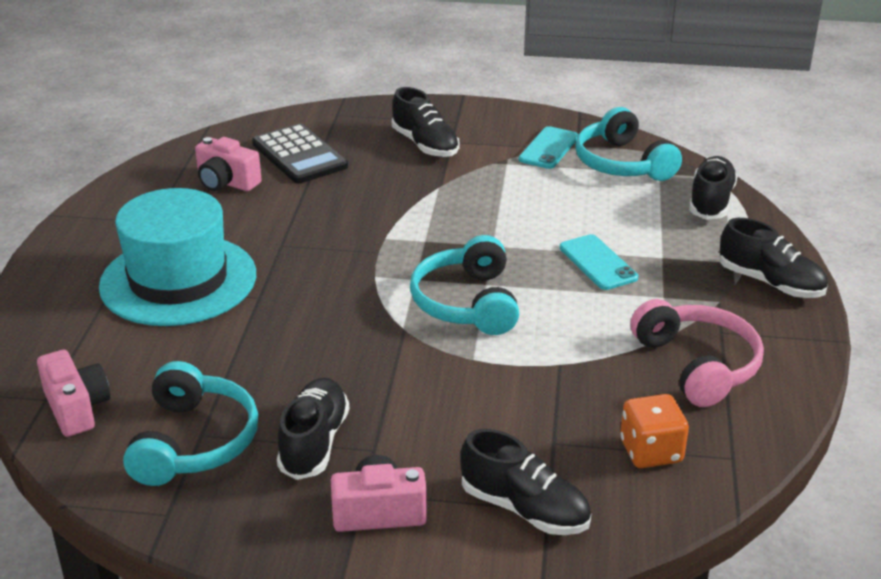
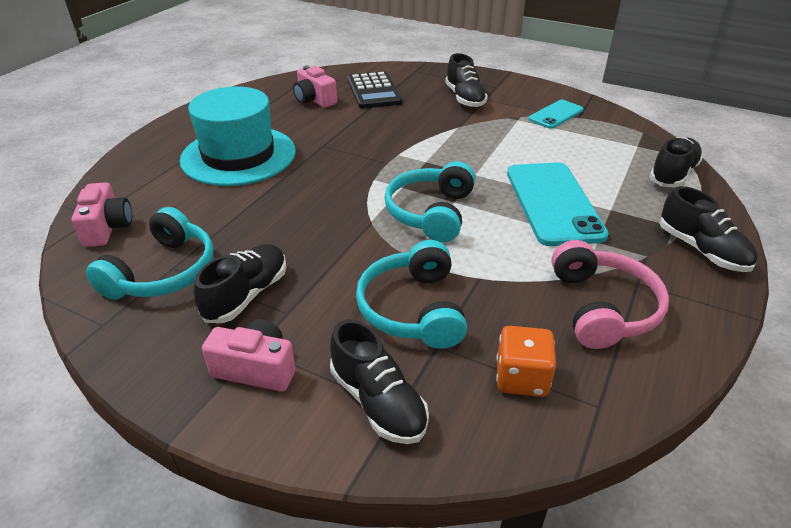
camera: 20 degrees right, 5 degrees up
(598, 263) = (553, 203): turquoise phone -> turquoise phone, size x1.82
(622, 163) = (609, 134): turquoise headphones -> turquoise headphones (413, 309)

